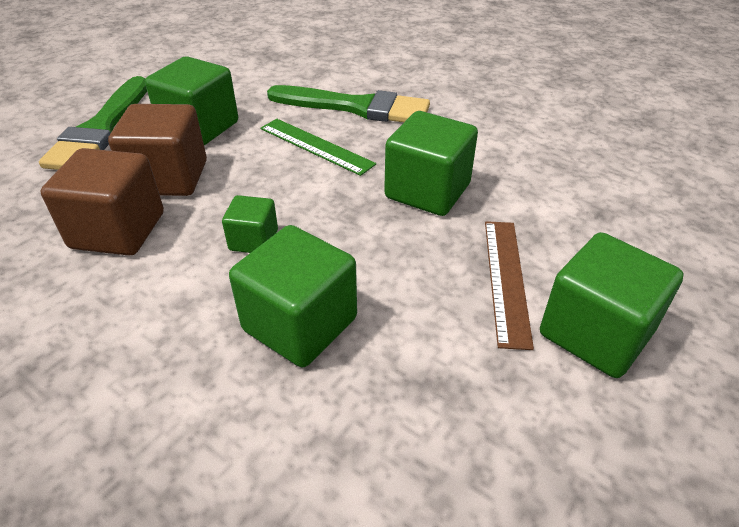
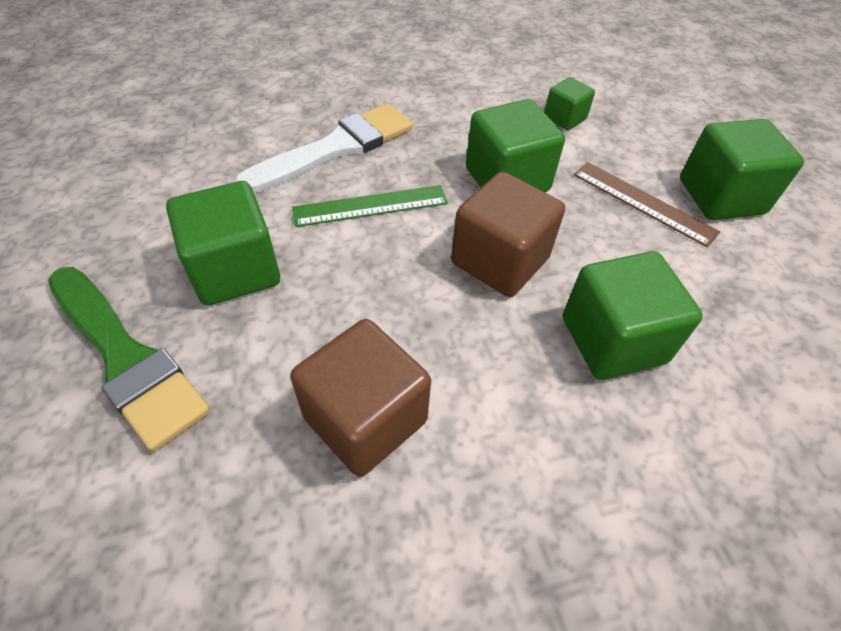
camera: 55 degrees left, 10 degrees up
(169, 178) = (308, 337): brown cube -> brown cube (500, 261)
(253, 240) = (478, 318): green cube -> green cube (564, 118)
(356, 107) = (335, 148): green brush -> white brush

